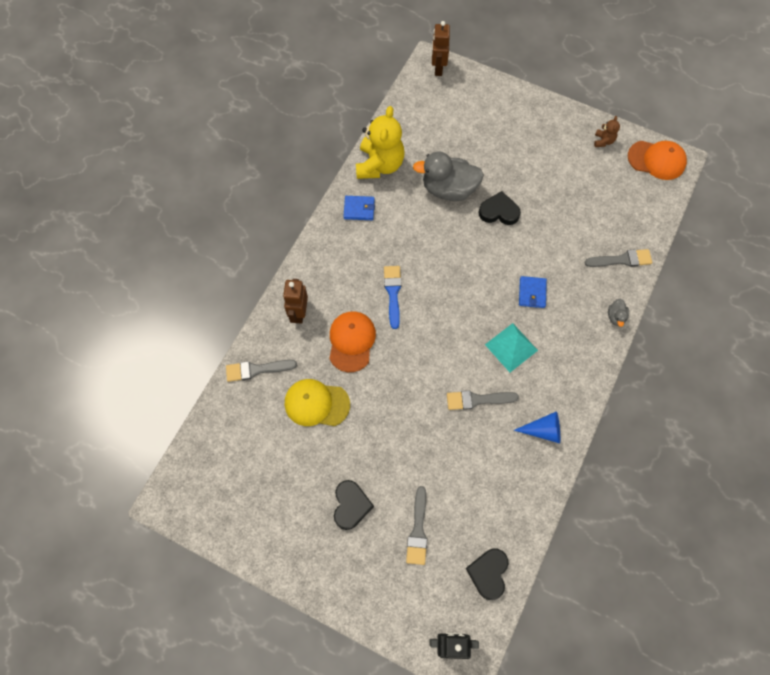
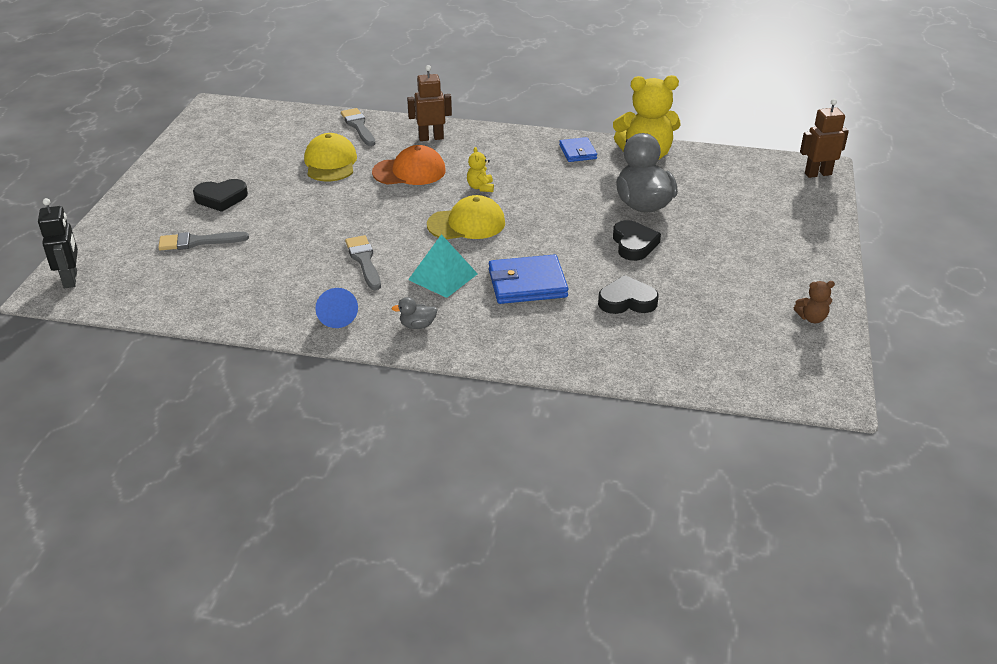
camera: 75 degrees right, 30 degrees down
(393, 293) = (480, 187): blue brush -> yellow teddy bear
(444, 315) = (466, 224): none -> yellow cap
(488, 573) = (150, 295): black heart -> black heart (627, 301)
(532, 293) = (527, 283): blue wallet -> blue wallet, size x1.67
(615, 317) = (524, 358): grey duck -> grey duck (417, 325)
(621, 260) = (619, 355): grey brush -> none
(656, 160) = (818, 374): orange cap -> none

